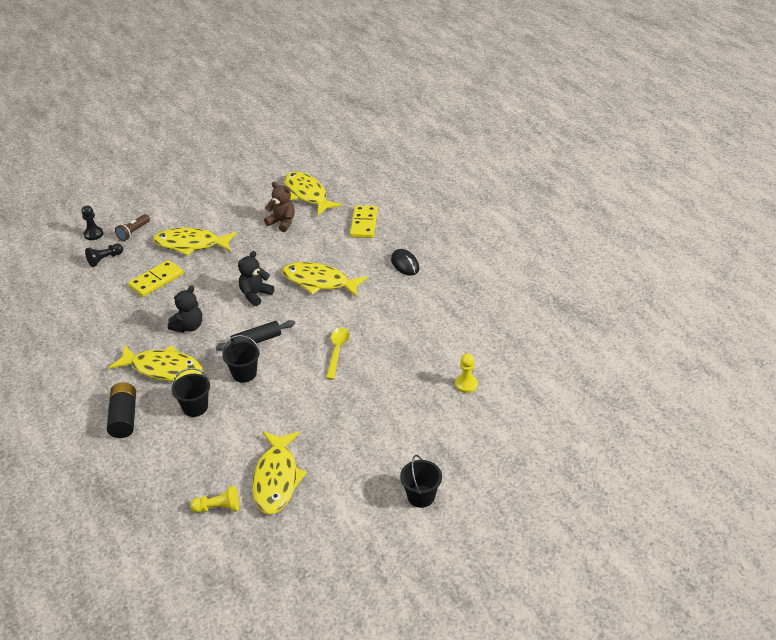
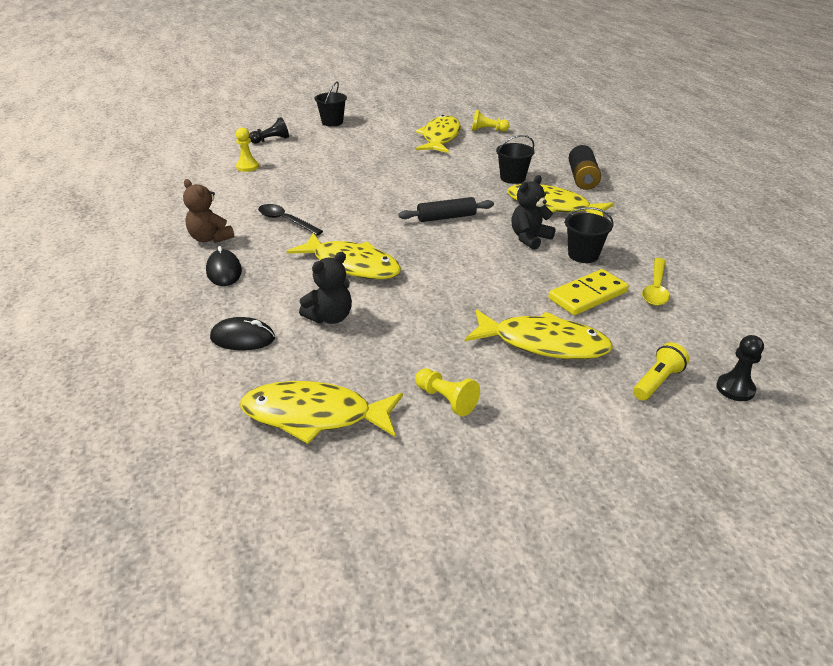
camera: 170 degrees left, 5 degrees down
(105, 259) = (687, 338): black pawn -> black pawn (271, 140)
(133, 232) = (657, 381): brown flashlight -> yellow flashlight
(244, 373) = (462, 194): black bucket -> black bucket (583, 255)
(245, 209) = (446, 399): none -> yellow pawn
(255, 295) = (442, 261): black teddy bear -> black teddy bear (330, 317)
(282, 222) = (381, 361): brown teddy bear -> brown teddy bear (210, 238)
(307, 194) = (314, 415): yellow fish -> yellow fish turned 120 degrees clockwise
(337, 351) = (358, 200): yellow spoon -> yellow spoon (655, 288)
(364, 224) = (243, 338): yellow domino -> black mouse
(388, 317) = (285, 221): none -> black spoon

